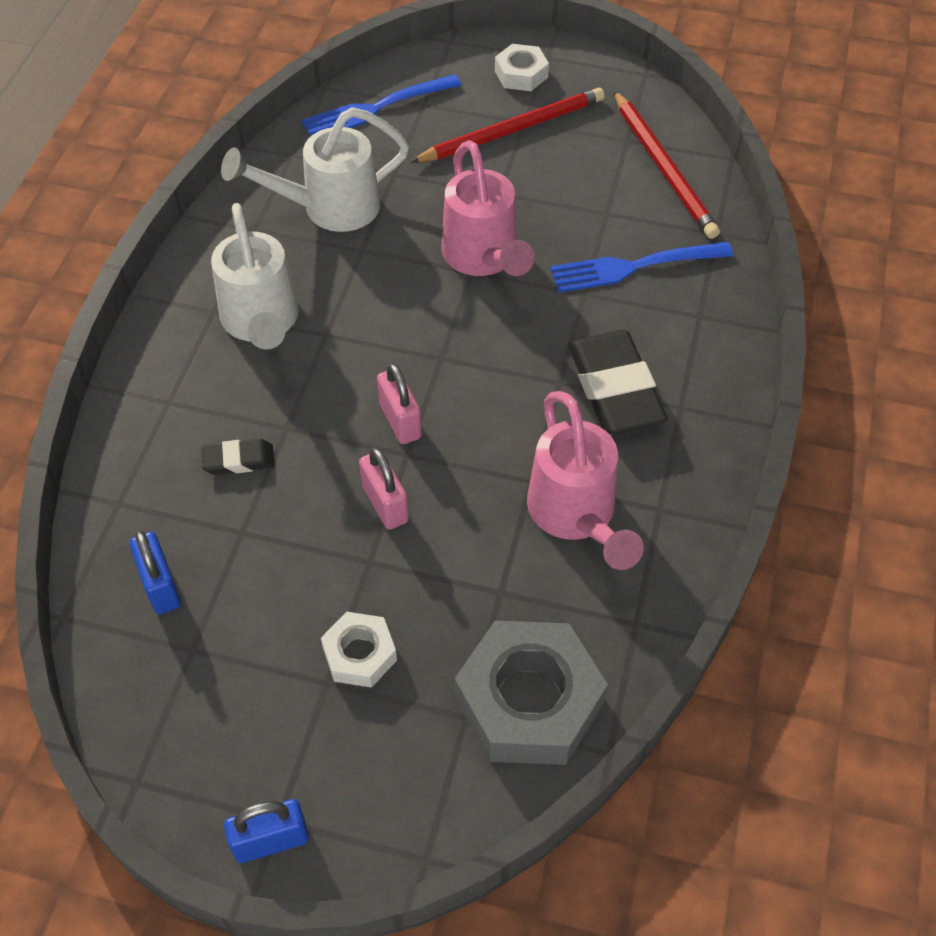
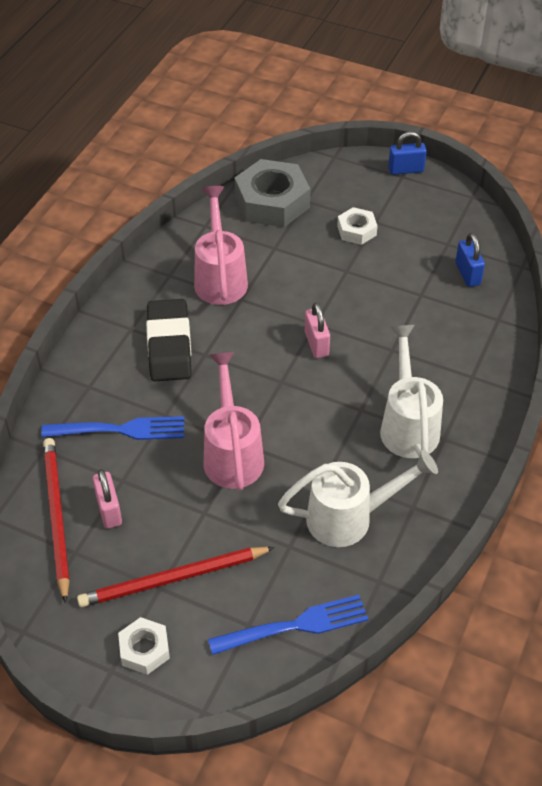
camera: 170 degrees left, 5 degrees down
(239, 460) = (423, 334): black eraser -> none
(385, 504) = (333, 298): pink padlock -> pink padlock (109, 510)

